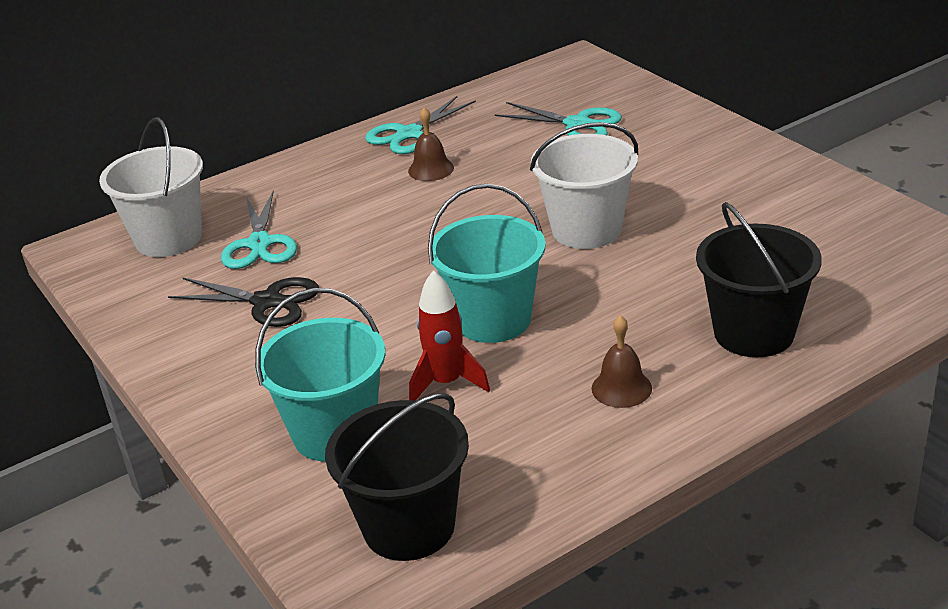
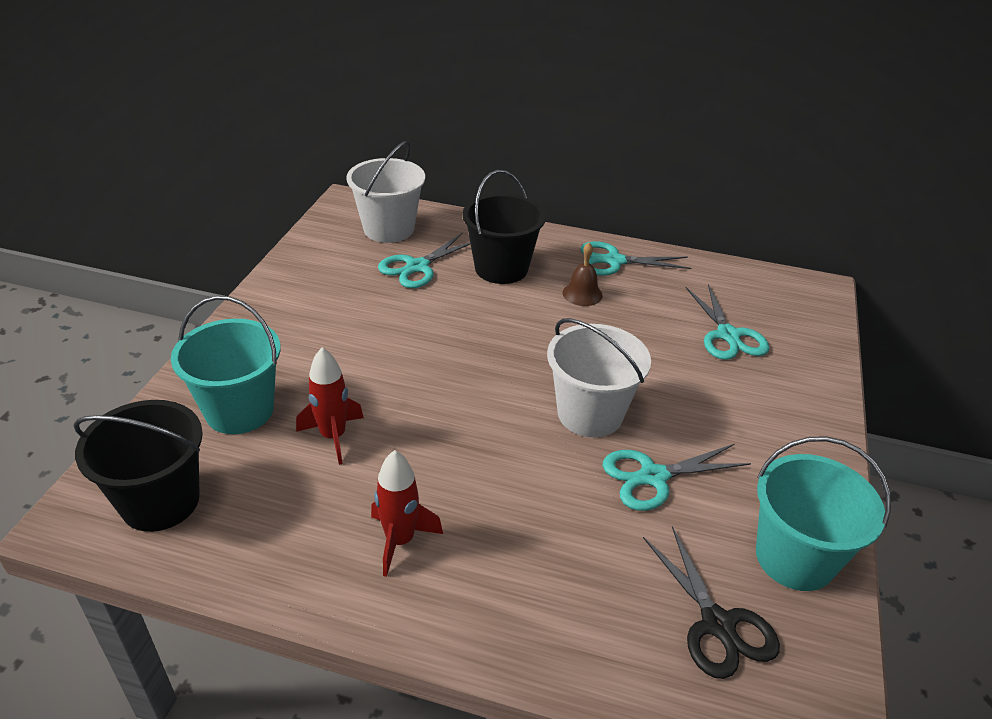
camera: 45 degrees right, 5 degrees up
(267, 302) = (357, 304): black scissors -> black scissors (717, 624)
(493, 320) = (427, 421): turquoise bucket -> turquoise bucket (794, 558)
(621, 388) = (400, 540): brown bell -> red rocket
(690, 230) = (653, 477): none -> turquoise scissors
(754, 333) = (544, 594): black bucket -> black bucket (501, 268)

